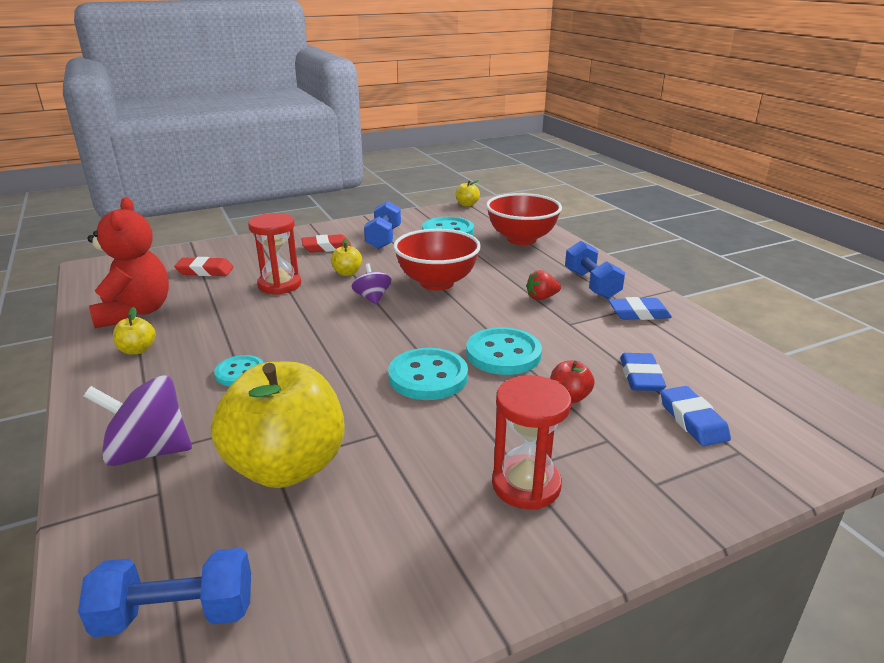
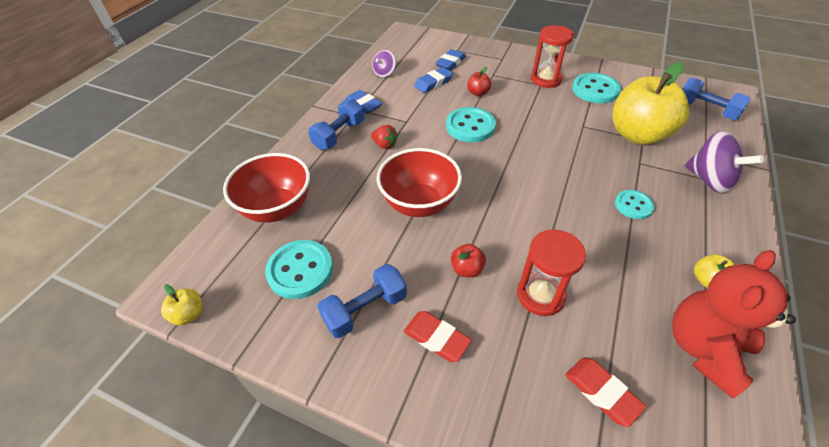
camera: 130 degrees left, 20 degrees up
(347, 273) = (467, 269): yellow apple -> red apple
(372, 298) = (484, 219): purple spinning top -> purple spinning top (385, 73)
(428, 377) = (526, 137): turquoise button -> turquoise button (595, 90)

